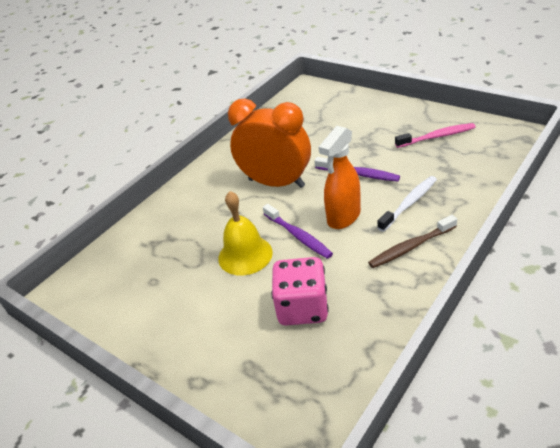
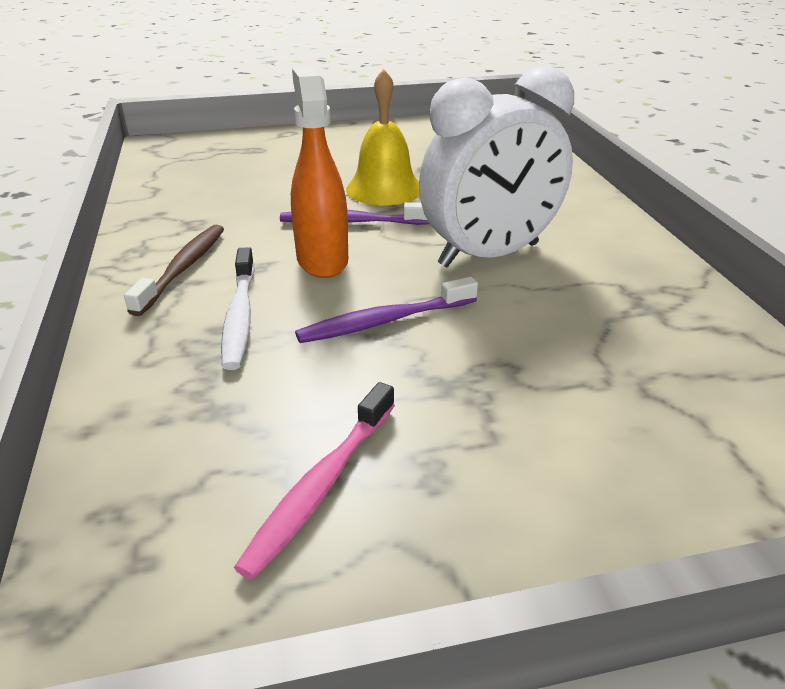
camera: 125 degrees right, 5 degrees down
(276, 183) = (489, 255): orange clock -> white clock
(302, 308) = (257, 184): pink dice -> none

